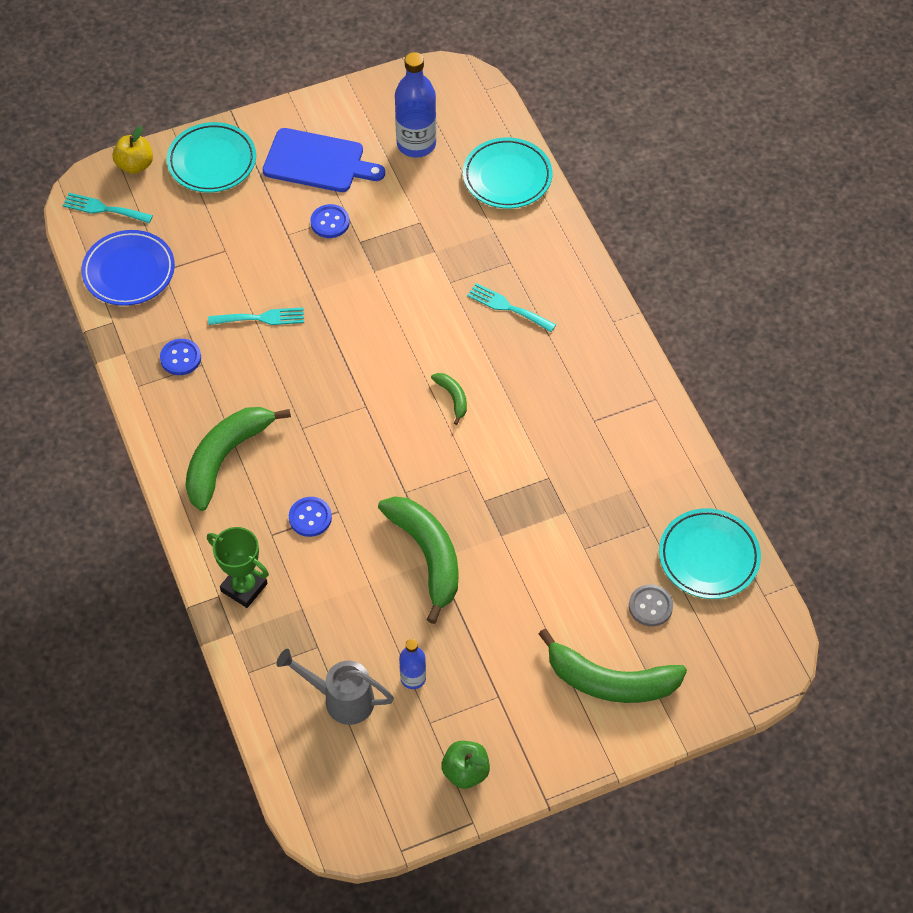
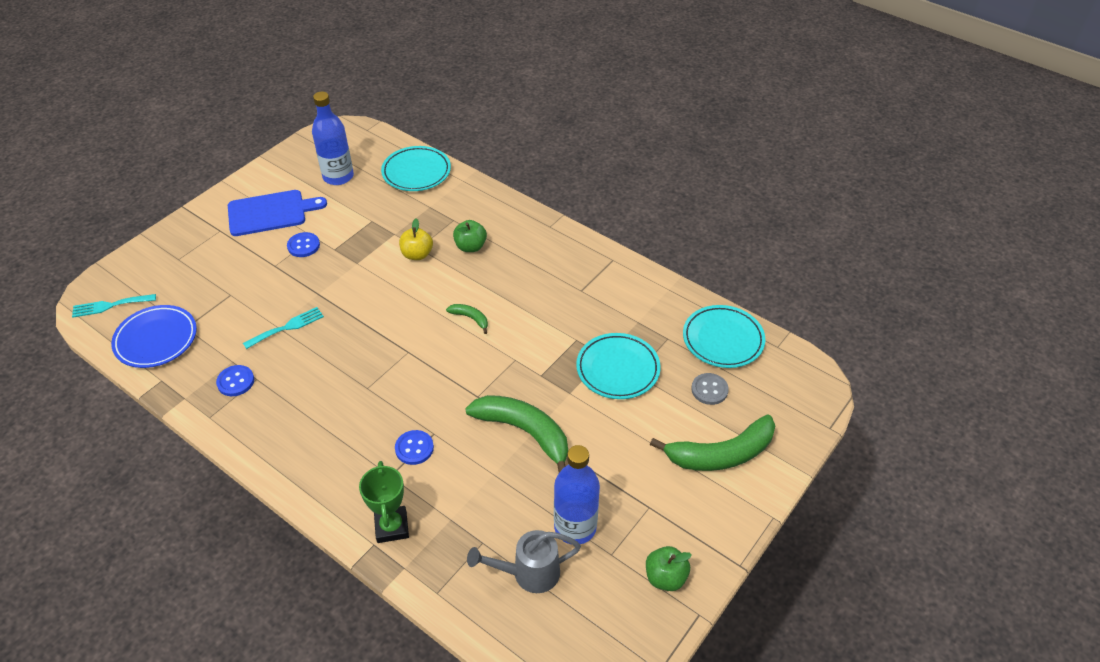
camera: 30 degrees left, 10 degrees down
(135, 165) = (122, 267): yellow apple -> yellow apple (417, 254)
(212, 161) = (185, 242): turquoise plate -> turquoise plate (618, 369)
(225, 458) = (317, 437): green banana -> none
(244, 587) = (392, 527): green trophy -> green trophy turned 75 degrees clockwise
(413, 678) = (575, 527): blue bottle -> blue bottle, size x1.83
(507, 307) = (470, 247): turquoise fork -> green apple

